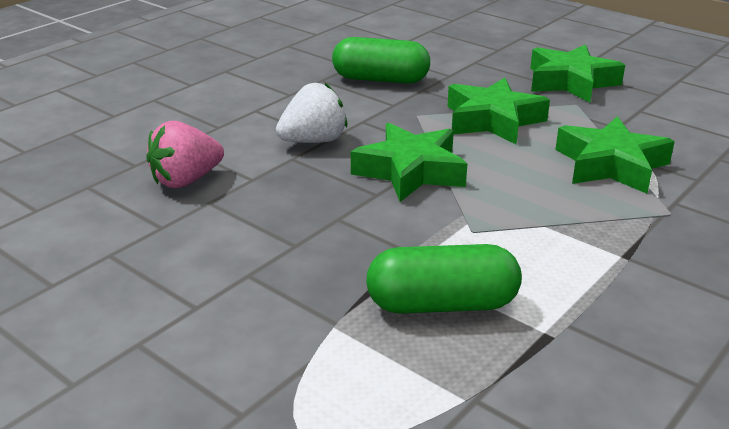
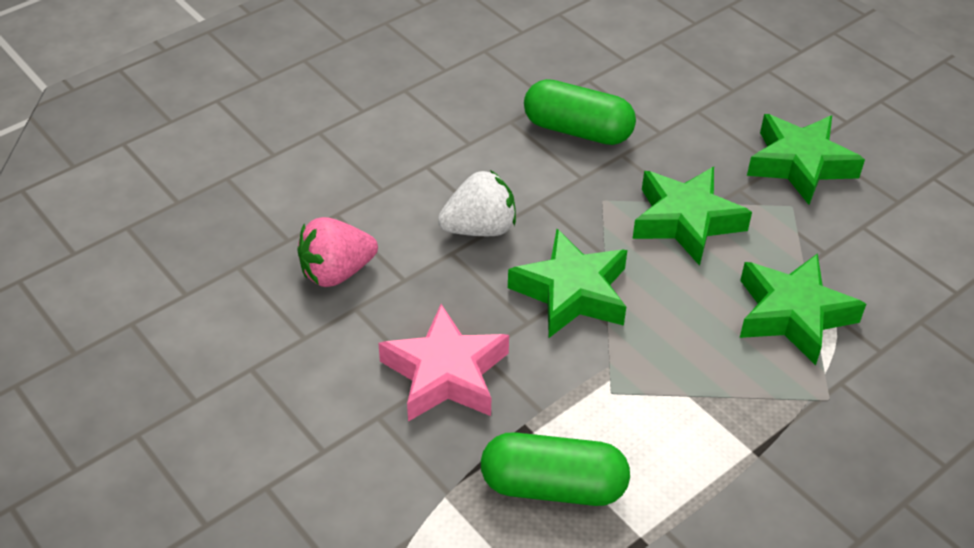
camera: 10 degrees right, 15 degrees up
(309, 236) = (445, 373): none -> pink star

